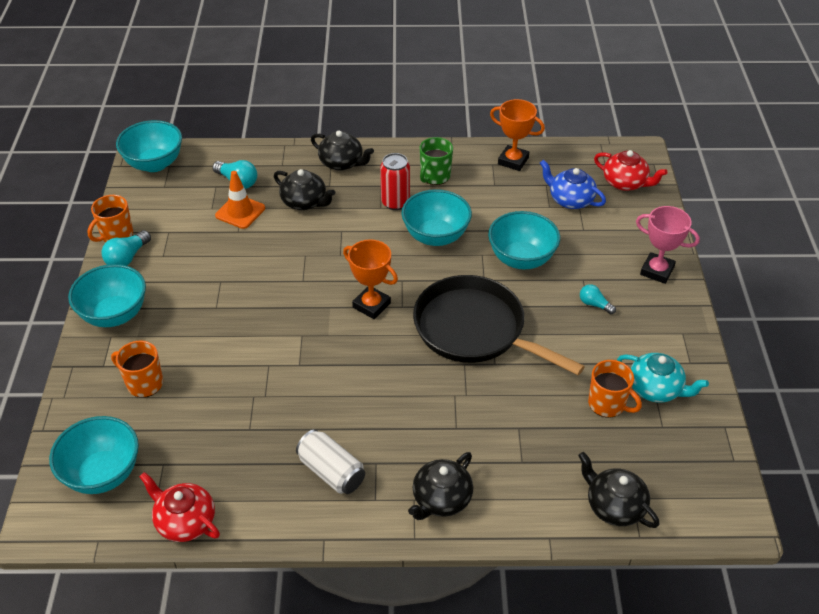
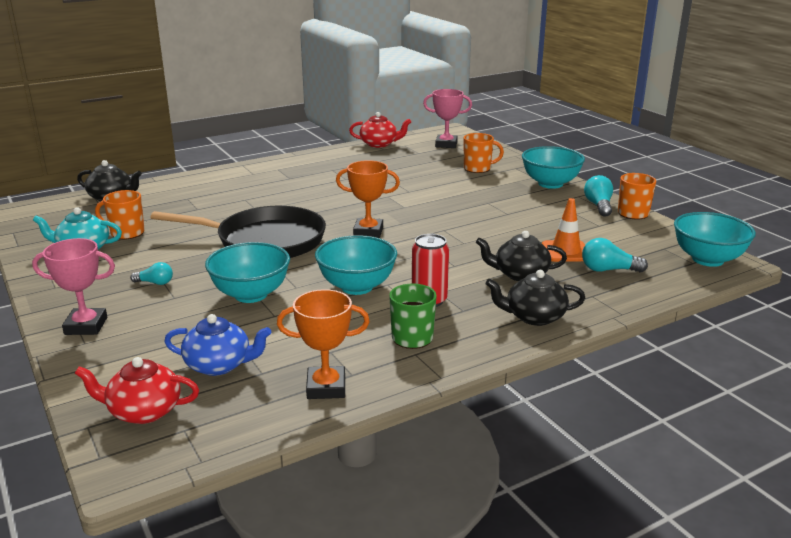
camera: 150 degrees right, 20 degrees down
(103, 474) = (446, 144): turquoise bowl -> pink trophy
(331, 472) = (314, 170): white can -> none
(441, 499) = (235, 177): black teapot -> none

